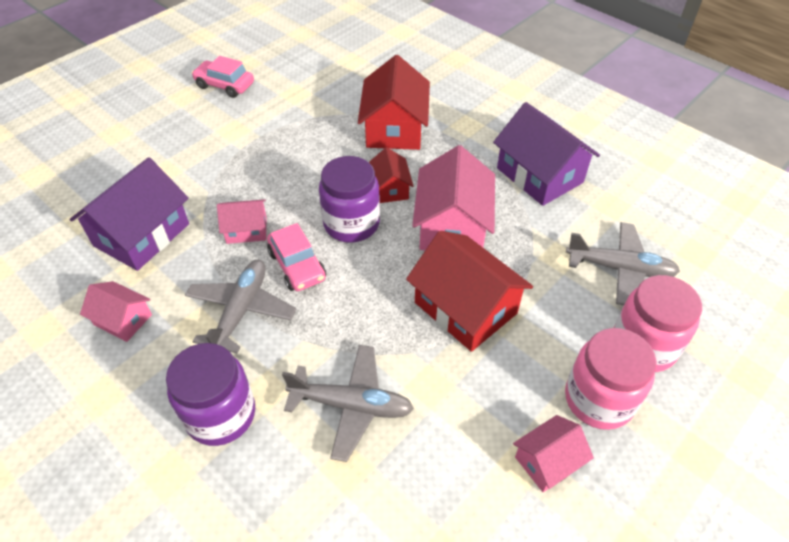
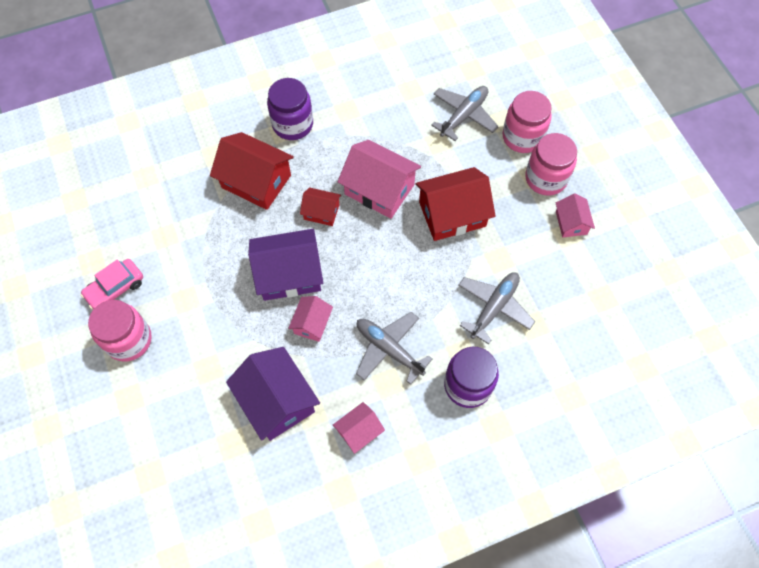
camera: 65 degrees left, 15 degrees up
(175, 111) = (129, 340): none -> pink jar
(297, 266) = (366, 300): pink car -> none
(351, 224) = (343, 251): purple jar -> purple jar (292, 124)
(539, 175) = (361, 114): purple house -> purple house (289, 274)

